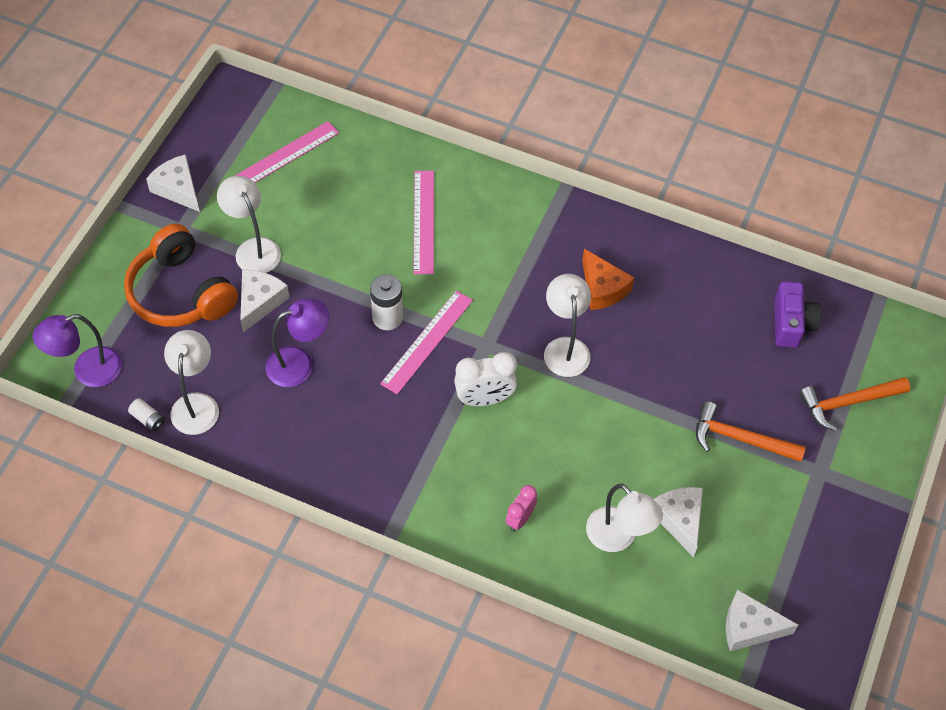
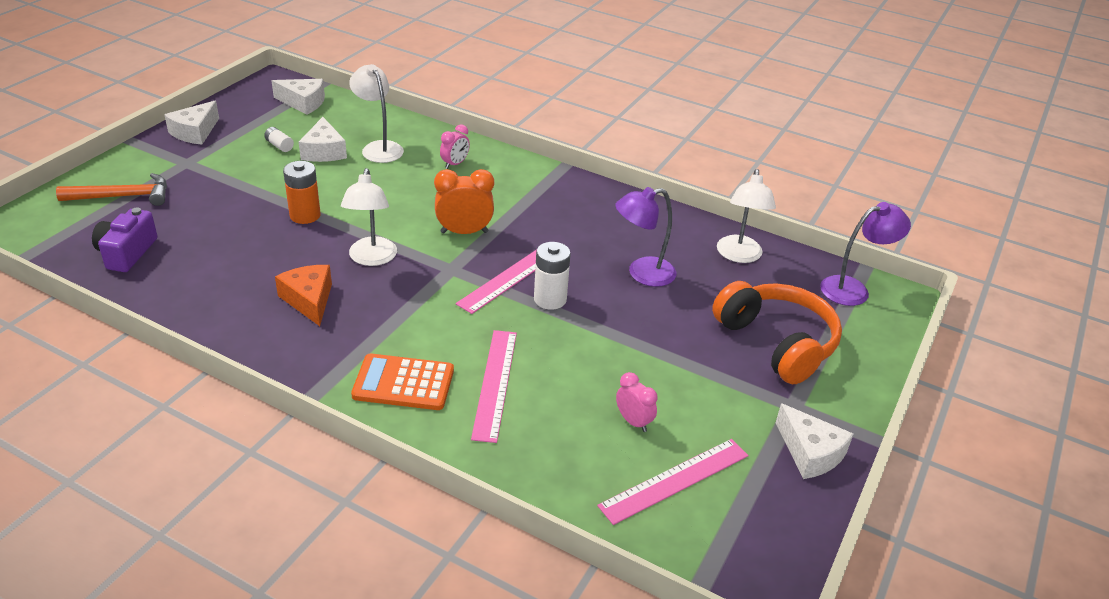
camera: 175 degrees left, 20 degrees down
(148, 419) = (782, 250): white battery -> white battery (279, 146)
(253, 248) = (701, 376): white lamp -> none
(260, 302) = (688, 326): white cheese -> white cheese (195, 132)
(312, 200) = (633, 422): none -> pink clock
(484, 399) = (464, 232): white clock -> orange clock
(496, 213) = (403, 383): none -> orange calculator
(653, 401) = (305, 215): none -> orange battery
(740, 438) = (241, 186): orange hammer -> none

